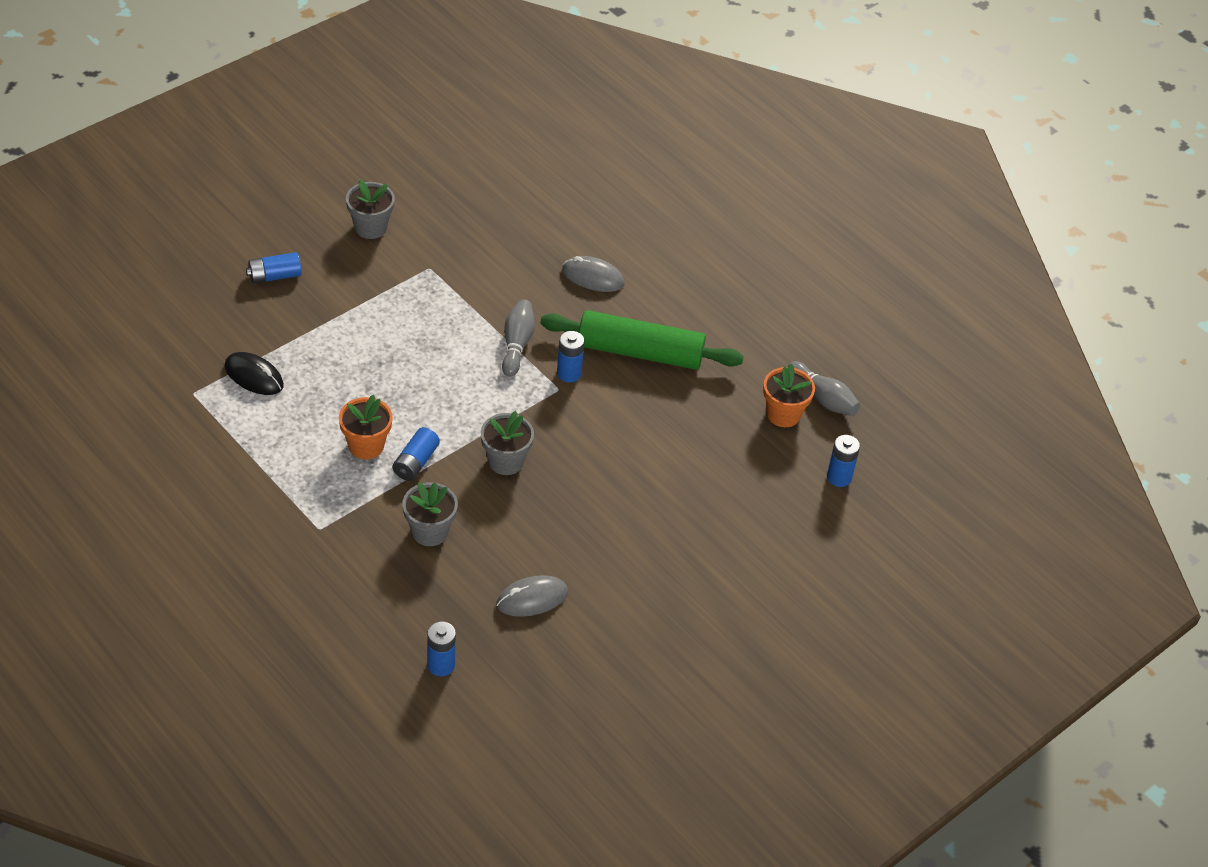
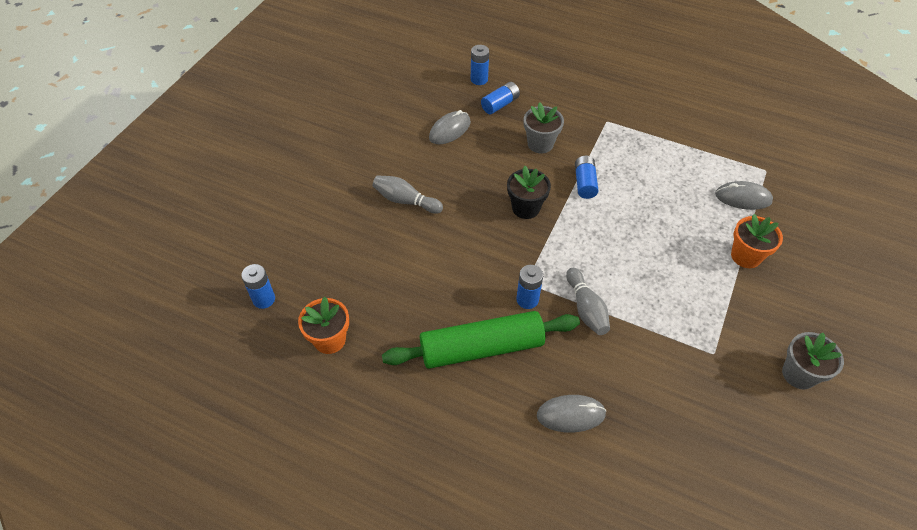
camera: 160 degrees right, 5 degrees up
(254, 376) = (743, 198): black mouse -> grey mouse
(274, 276) = (817, 285): blue battery -> blue battery (500, 104)
(366, 446) = (625, 181): orange flower pot -> orange flower pot (745, 256)
(505, 461) = (525, 208): grey flower pot -> black flower pot
(823, 398) = (298, 373): grey bowling pin -> grey bowling pin (405, 201)

